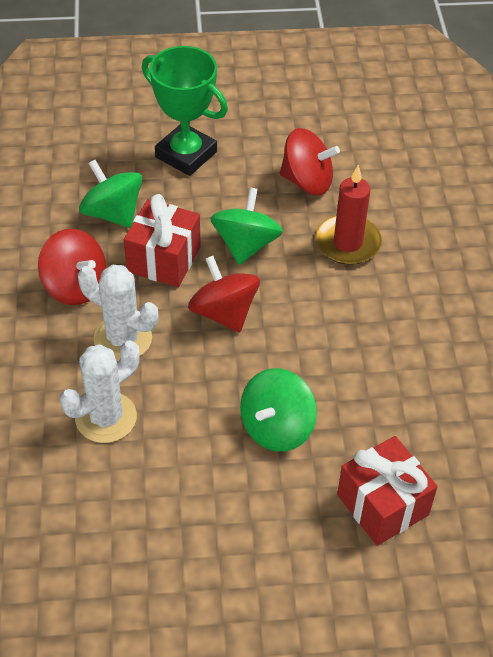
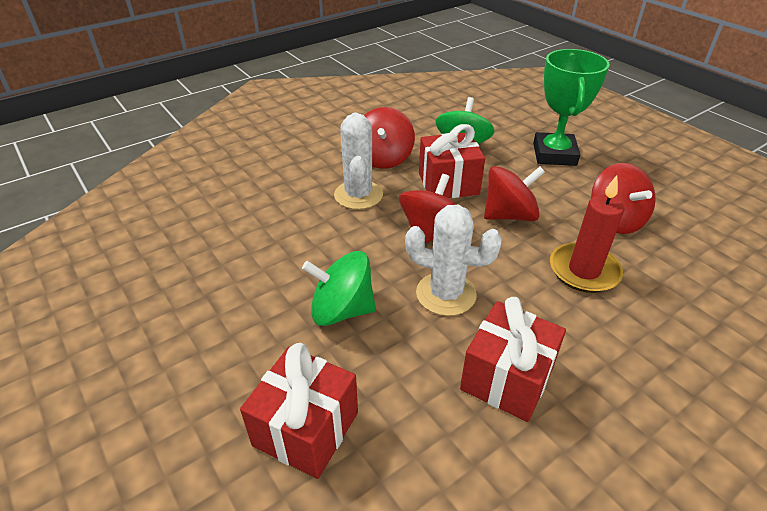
camera: 60 degrees right, 10 degrees down
(106, 417) = (282, 216): white cactus -> white cactus (446, 294)
(246, 245) = (509, 215): green spinning top -> red spinning top
(416, 359) = (506, 378): none -> red gift

